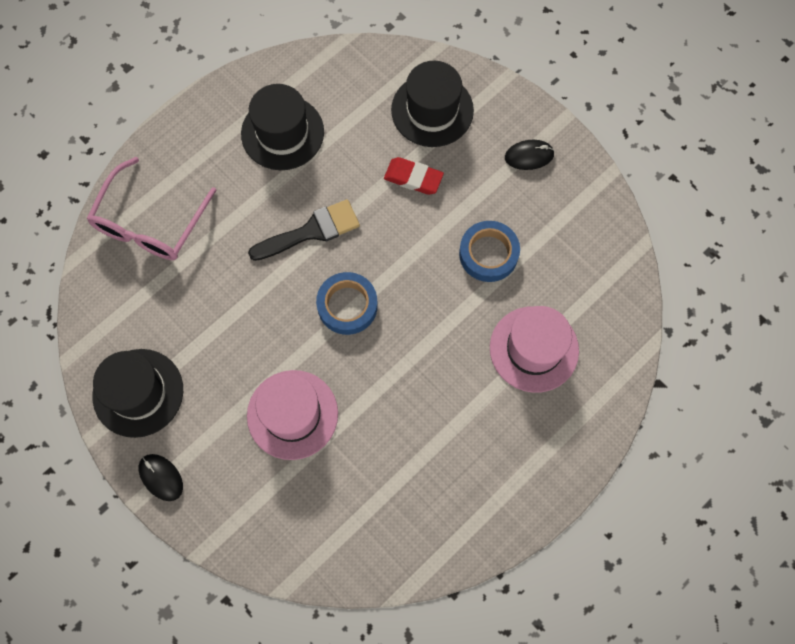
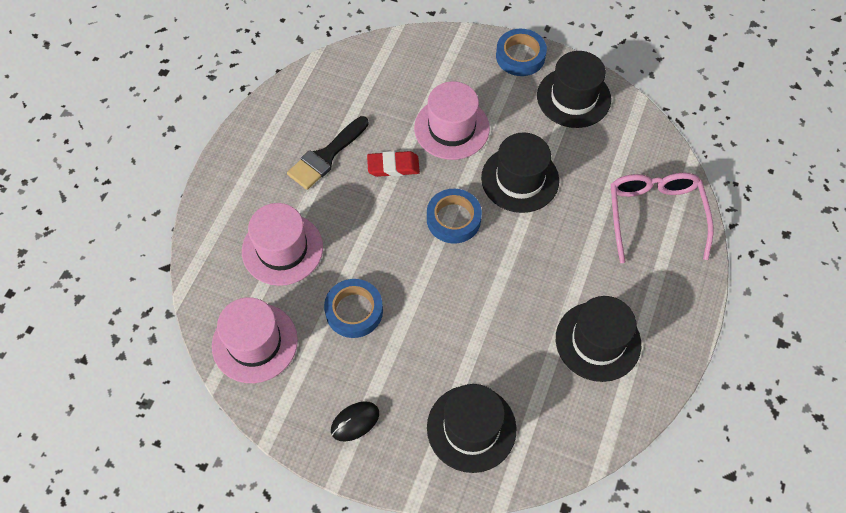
camera: 155 degrees right, 10 degrees down
(161, 477) = (520, 56): black mouse -> blue tape
(256, 320) = (520, 179): none -> black hat
(311, 231) = (518, 265): black brush -> black brush (326, 156)
(413, 178) = (455, 351): red eraser -> red eraser (393, 166)
(594, 263) = (255, 342): none -> pink hat

